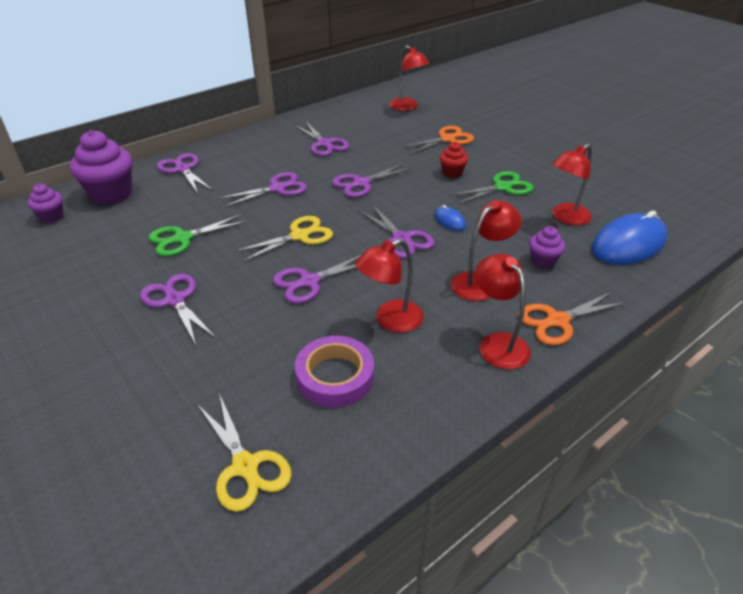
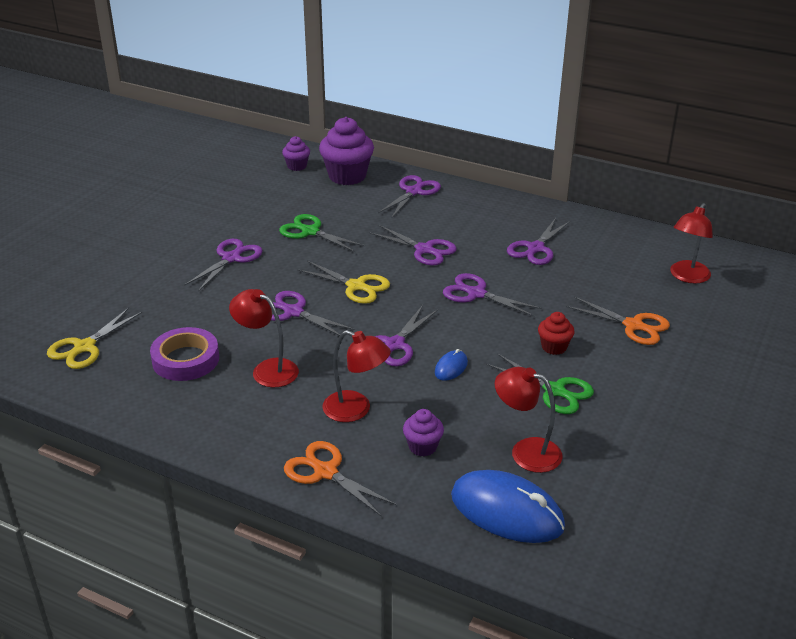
camera: 65 degrees right, 5 degrees down
(497, 343) = (270, 438): red lamp -> none

